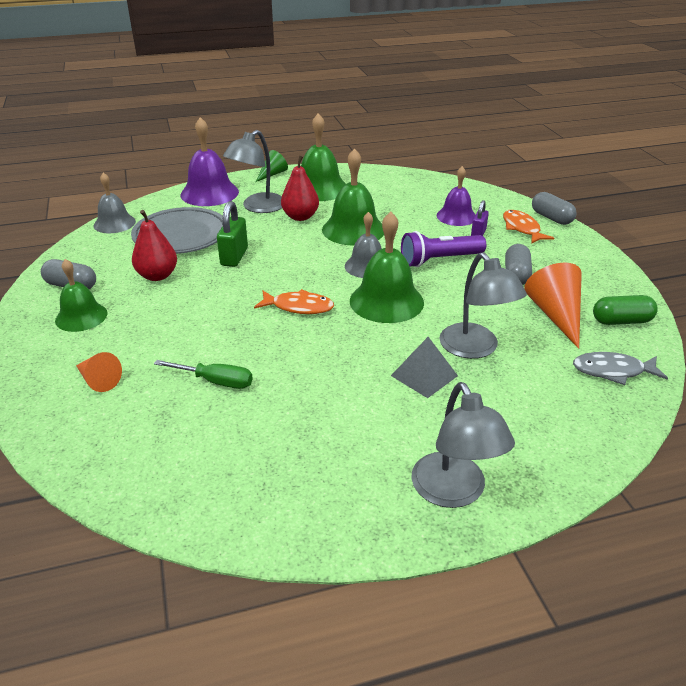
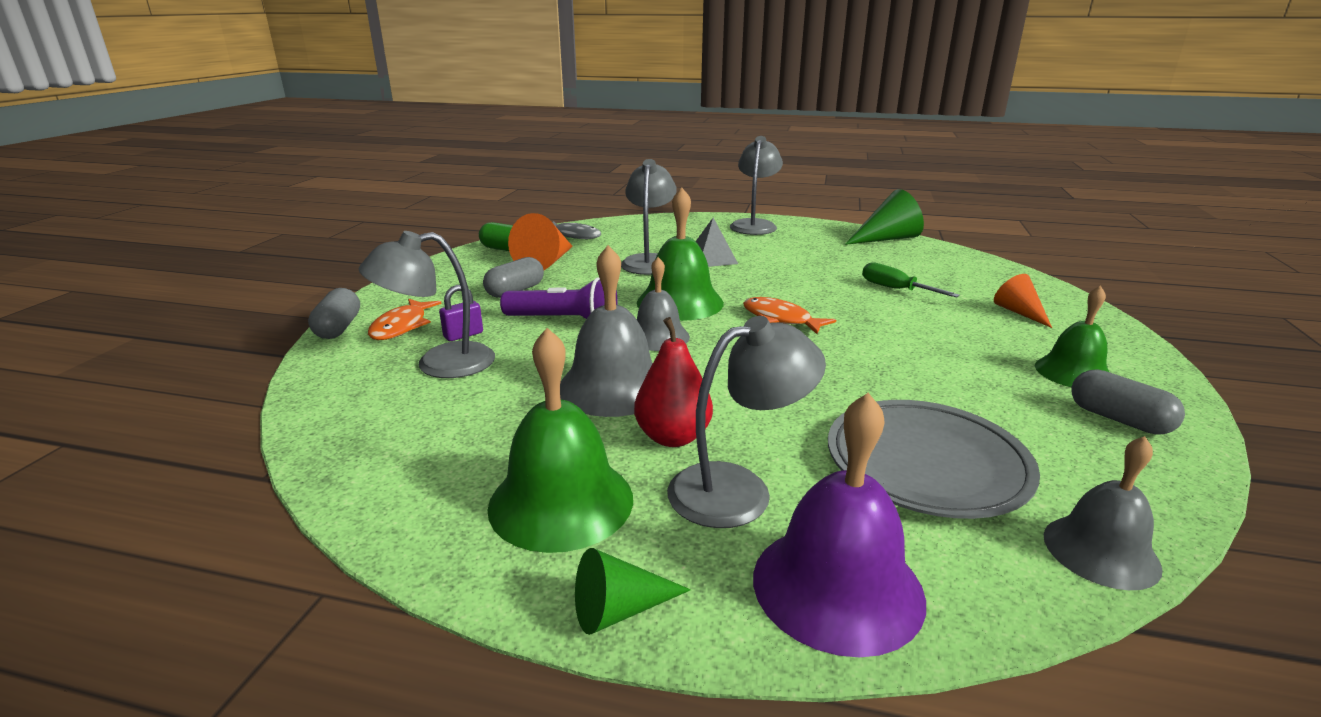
camera: 150 degrees left, 10 degrees down
(157, 276) = (968, 398): red pear -> none
(234, 257) = (835, 395): green padlock -> none
(249, 519) = (886, 239): none -> green cone
(353, 229) = (613, 387): green bell -> grey bell
(456, 216) = (439, 364): purple bell -> grey lamp

